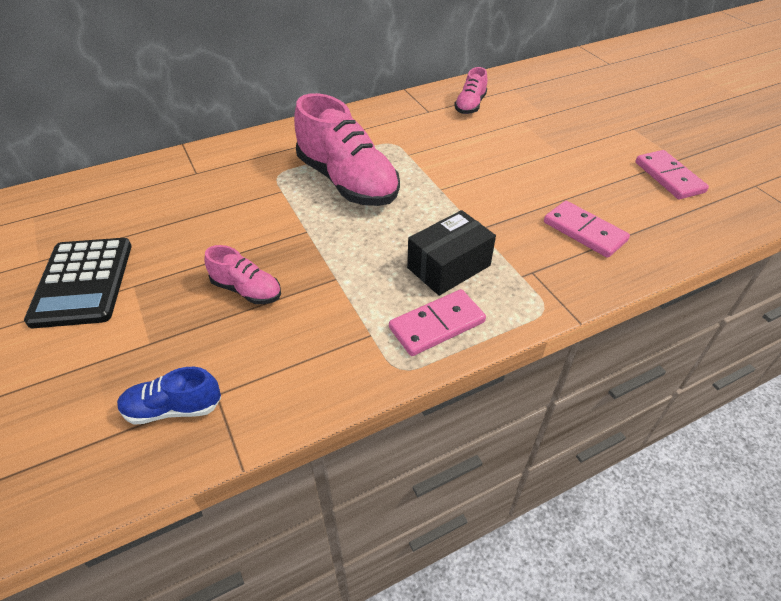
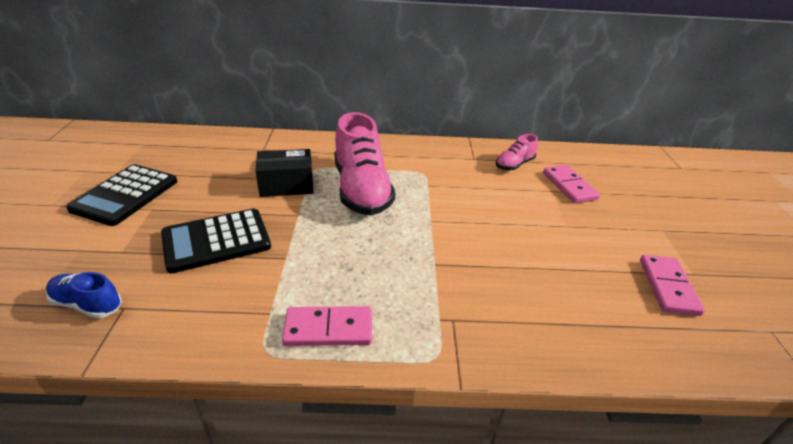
camera: 25 degrees right, 10 degrees down
(246, 290) = (216, 241): pink shoe -> black calculator
(448, 266) = (382, 285): black box -> black box (286, 185)
(584, 232) = (534, 304): pink domino -> pink domino (569, 186)

